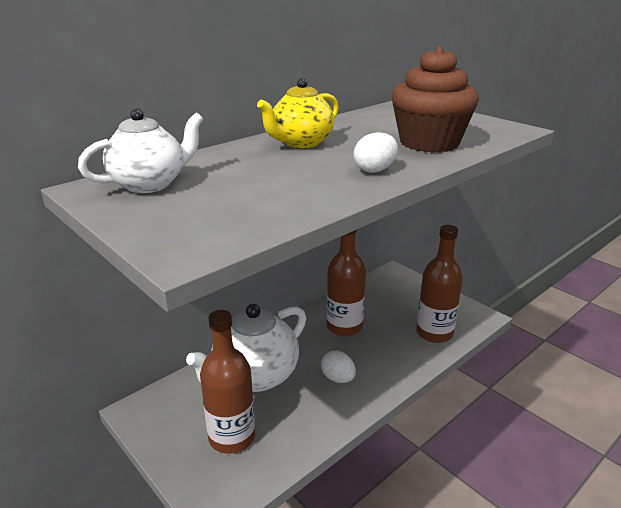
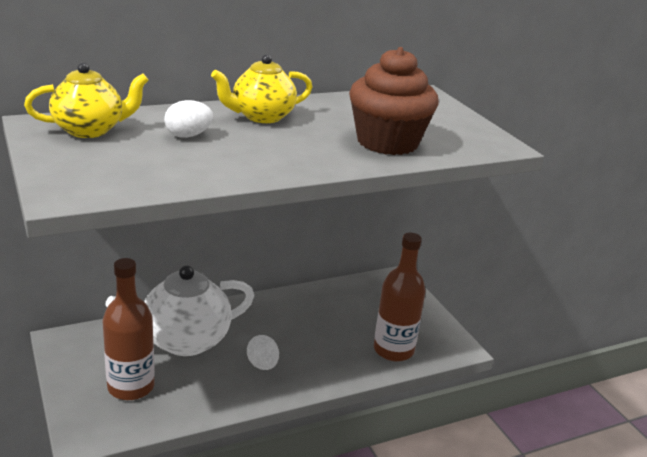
camera: 15 degrees right, 0 degrees up
(150, 184) = (90, 130): white teapot -> yellow teapot
(344, 326) = (302, 319): brown bottle -> none
(375, 170) = (299, 159): white egg -> white egg (188, 135)

